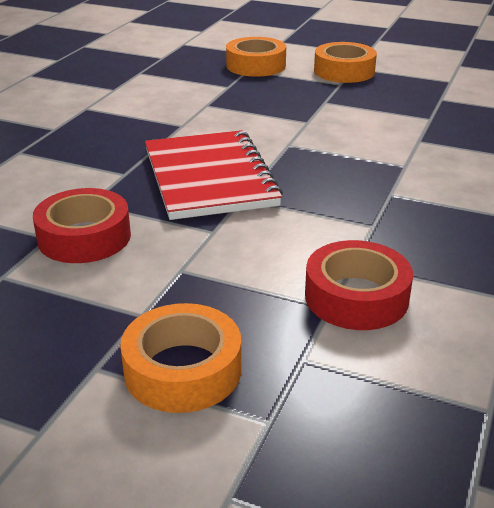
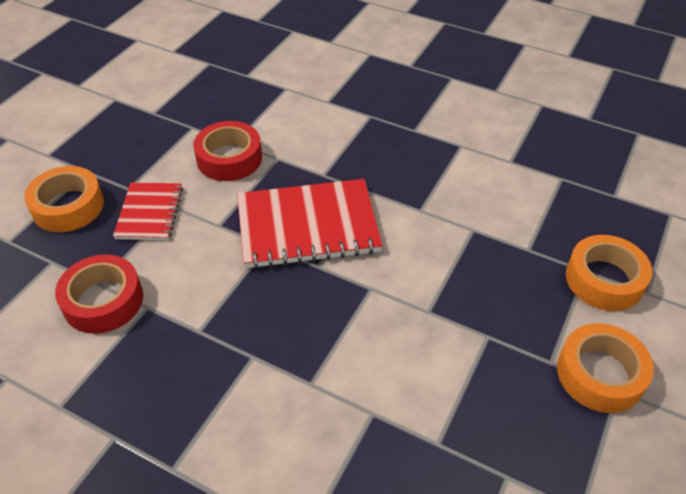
camera: 95 degrees right, 15 degrees up
(194, 286) = (150, 213): none -> red notebook

